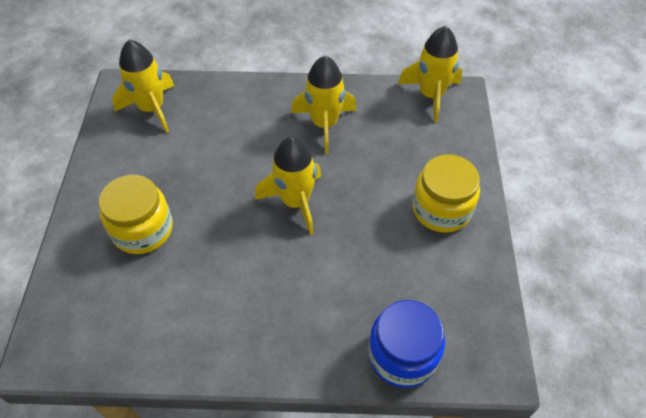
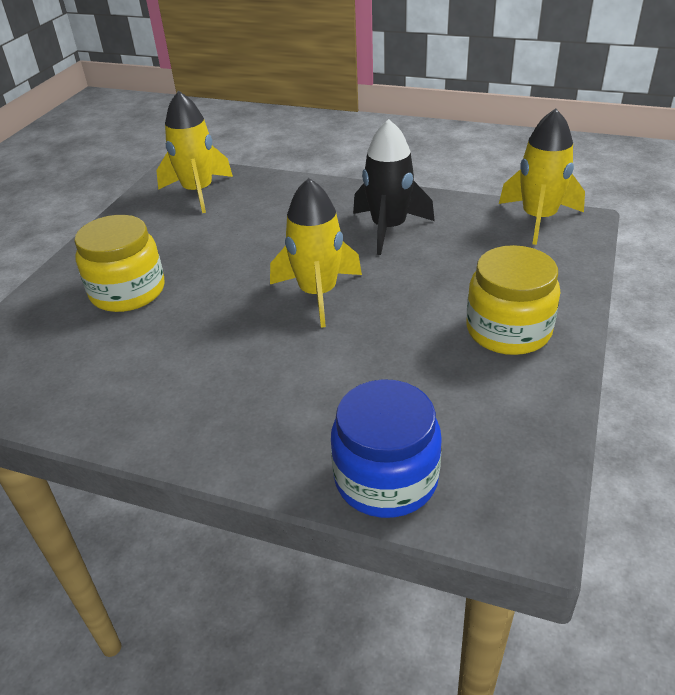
camera: 20 degrees right, 15 degrees down
(324, 124) = (388, 228): yellow rocket -> black rocket

